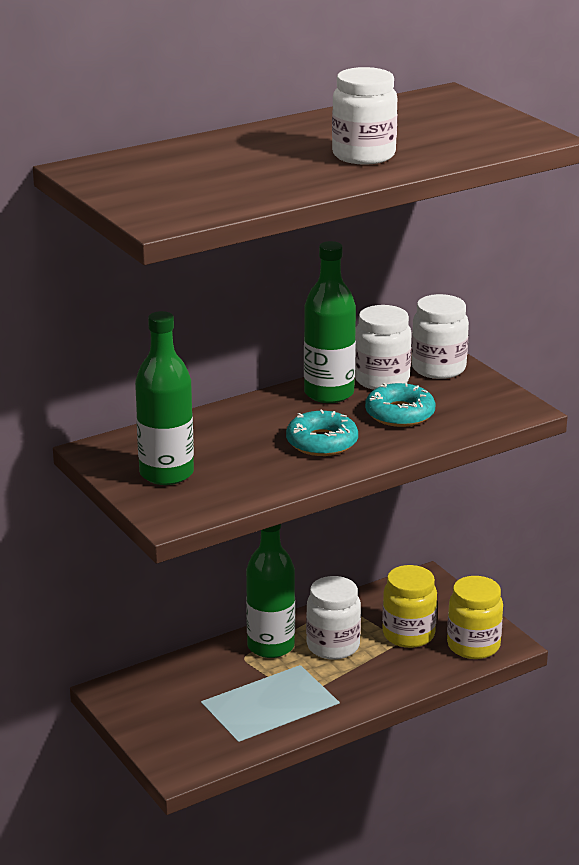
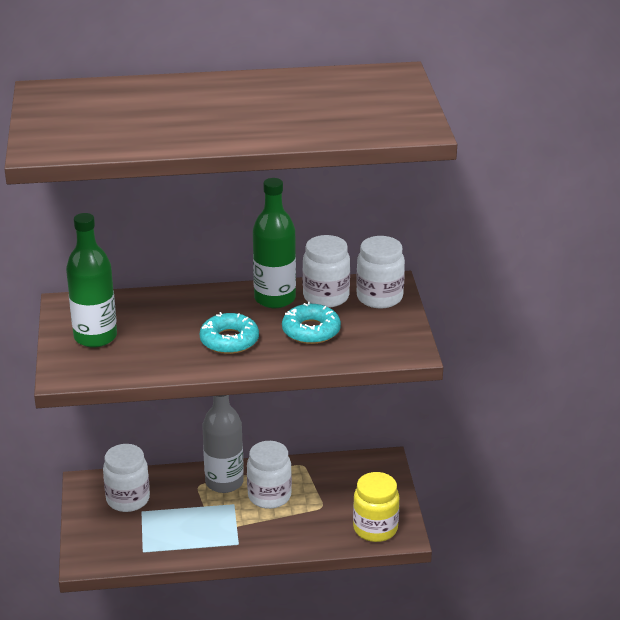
camera: 25 degrees right, 5 degrees up
(271, 646) = (224, 482): green bottle -> grey bottle
(363, 155) = (258, 120): white jar -> white jar (128, 499)
(408, 634) = (333, 504): yellow jar -> none

